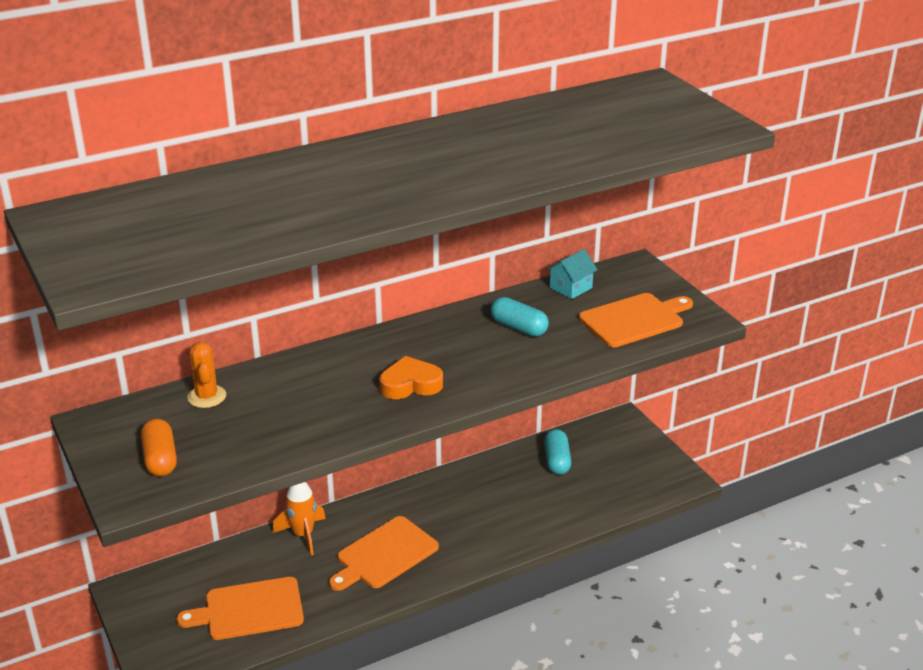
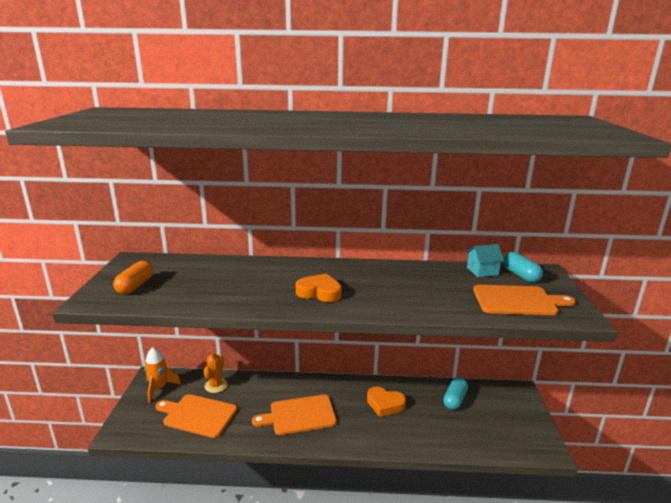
camera: 30 degrees right, 10 degrees down
(207, 396) = (200, 265): orange cactus -> orange cactus (216, 385)
(303, 535) = (265, 384): orange rocket -> orange rocket (159, 388)
(479, 499) = (385, 404): none -> orange heart
(519, 327) = (424, 282): turquoise capsule -> turquoise capsule (520, 275)

